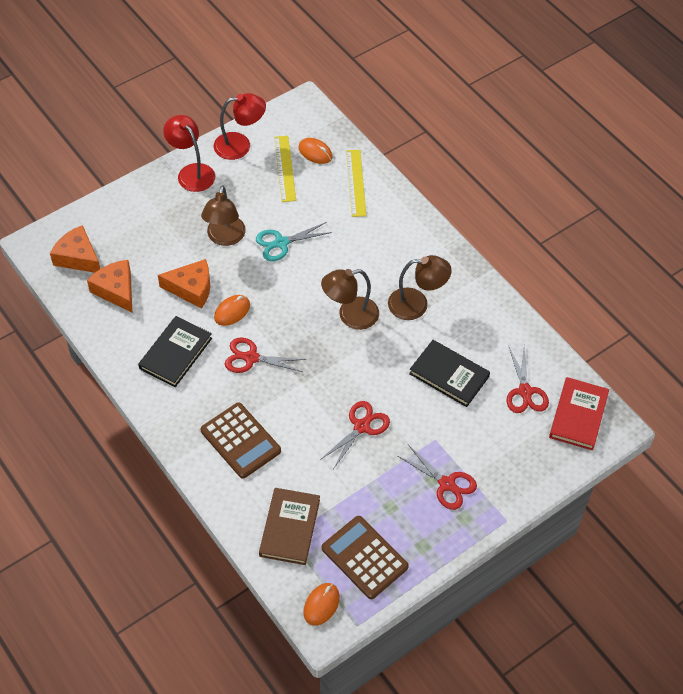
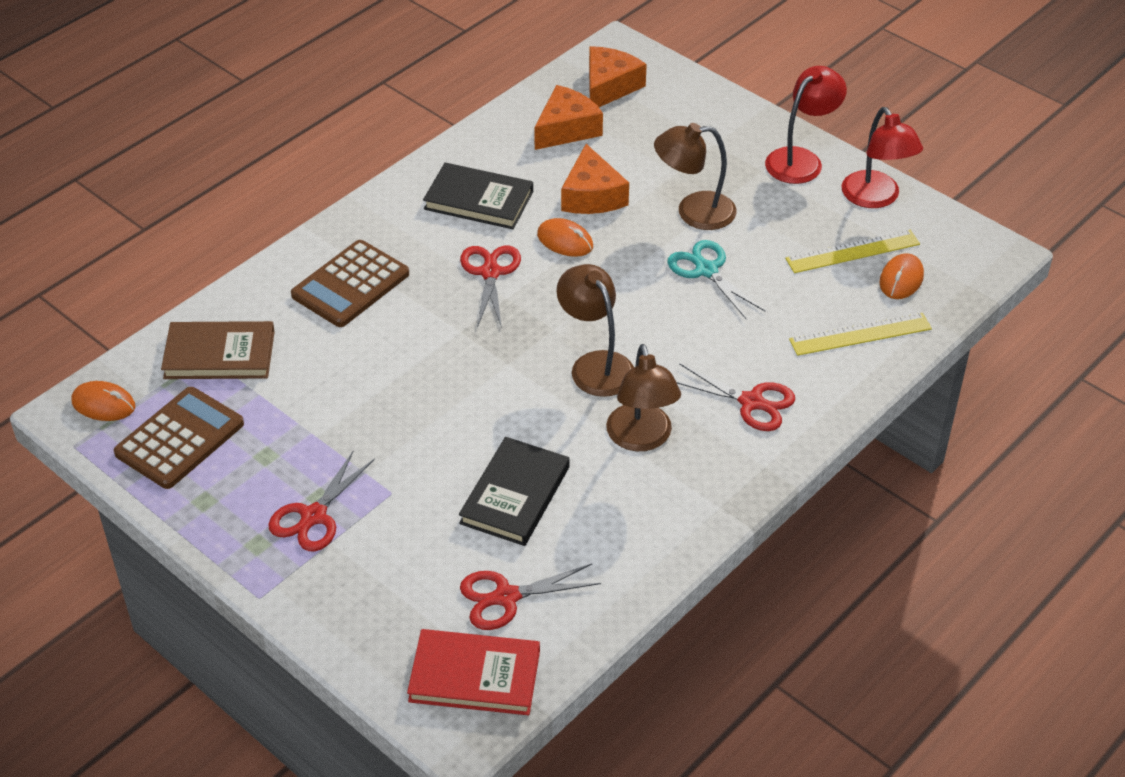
camera: 80 degrees right, 10 degrees down
(362, 426) = (398, 405): red scissors -> red scissors (751, 402)

